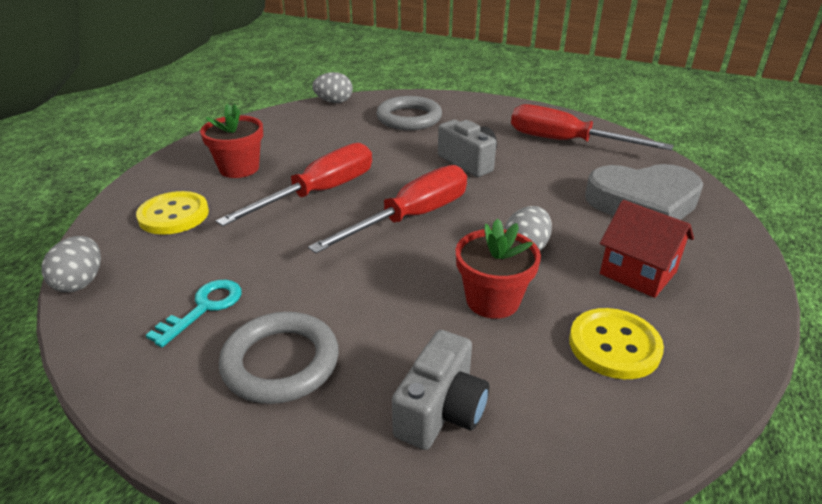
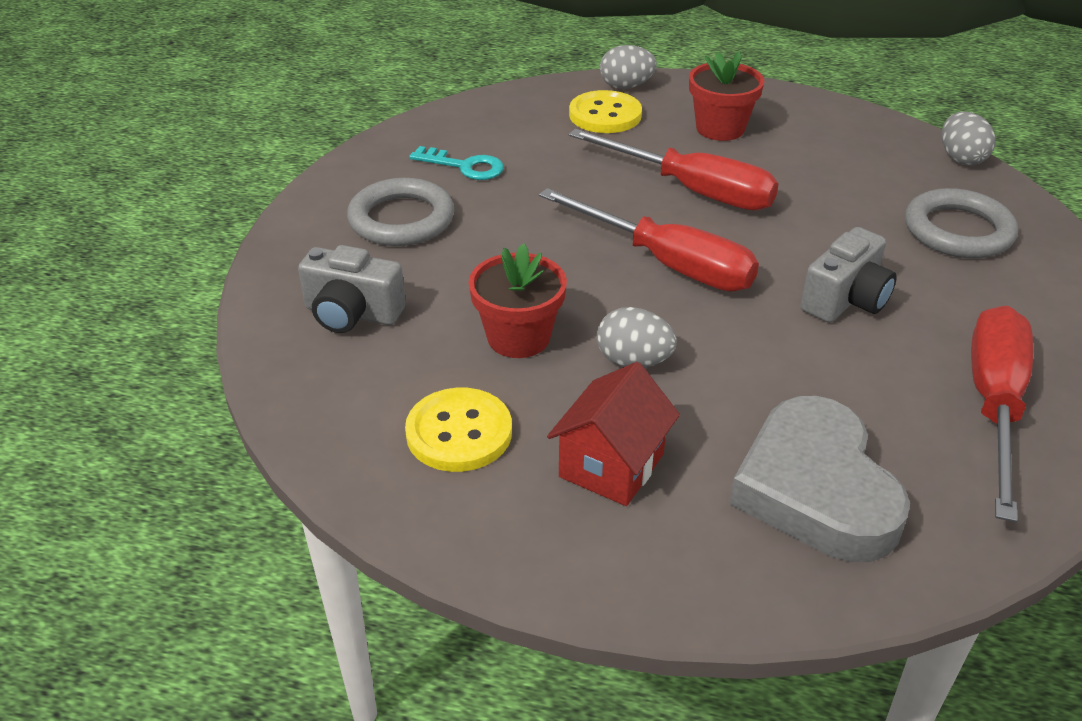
camera: 80 degrees right, 5 degrees up
(80, 282) = (485, 101): grey egg -> grey egg (626, 86)

